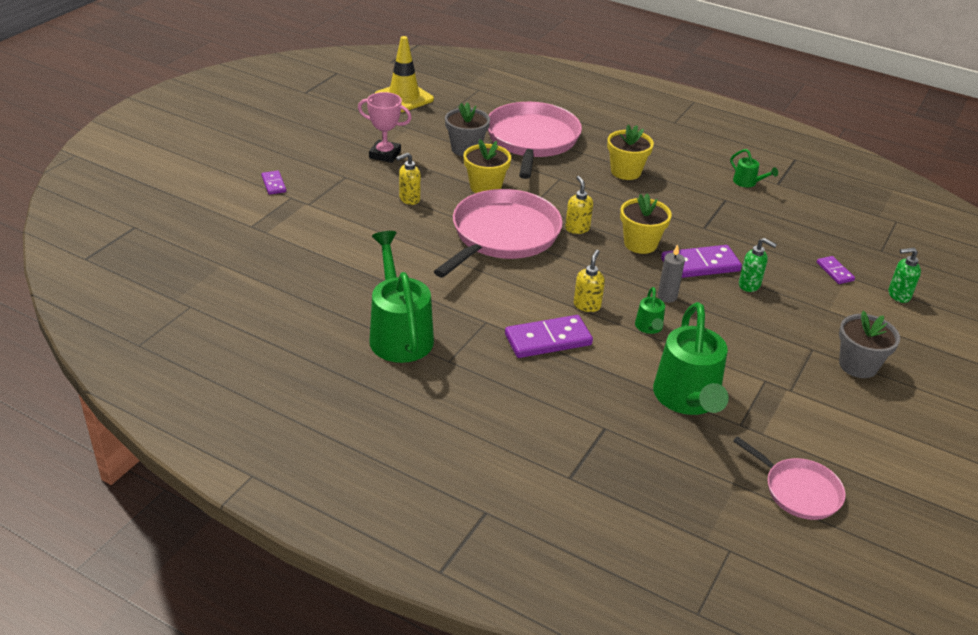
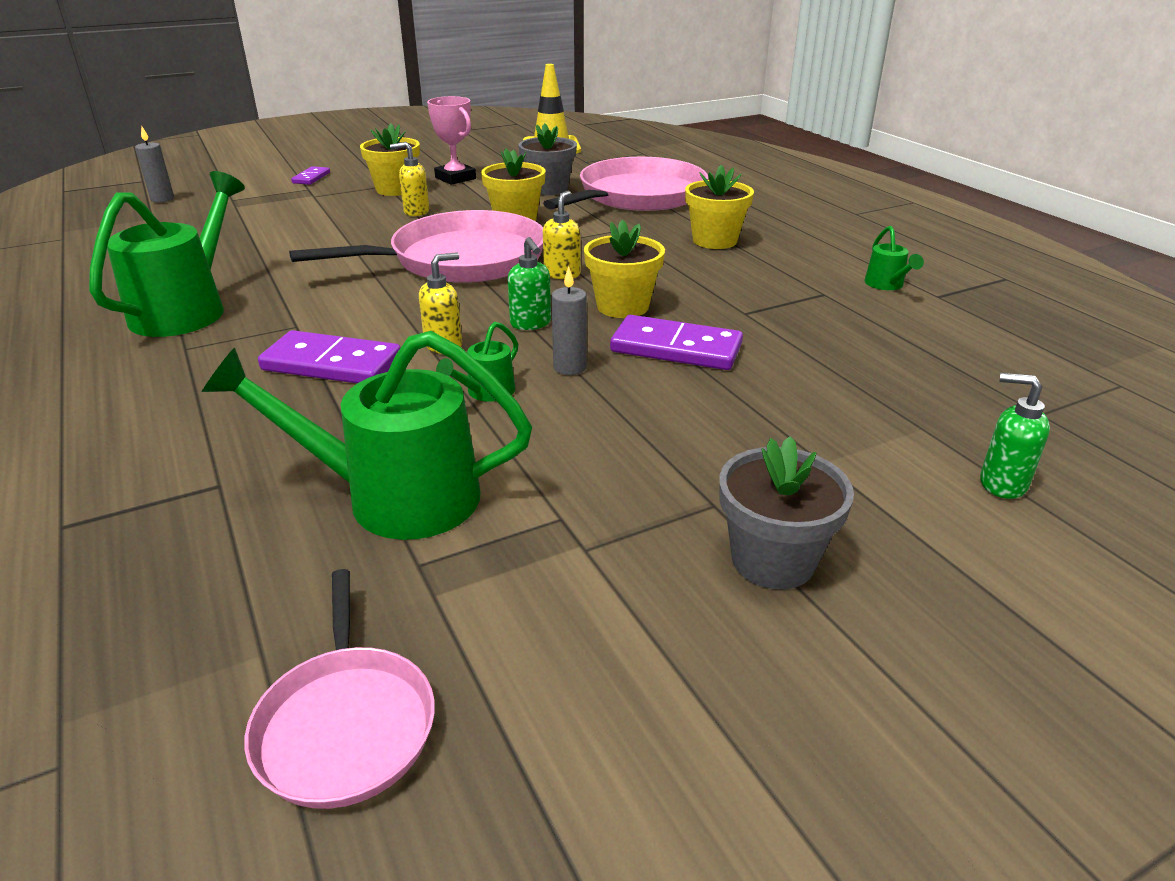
camera: 35 degrees right, 5 degrees down
(193, 242) = (162, 199): none -> grey candle
(359, 179) = (395, 189): none -> yellow flower pot
(688, 400) = (393, 496): green watering can -> green watering can turned 60 degrees clockwise
(749, 285) = (722, 391): green soap dispenser -> green soap dispenser (531, 324)
(835, 271) = (905, 416): purple domino -> none

